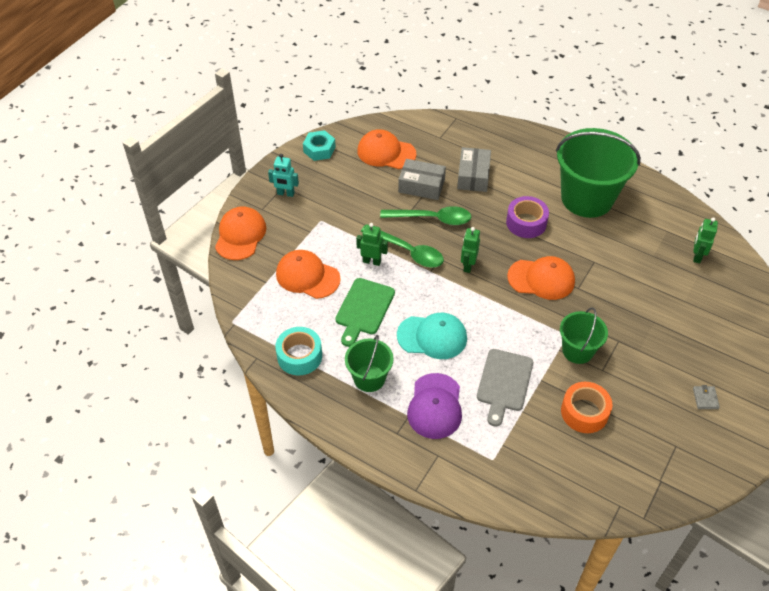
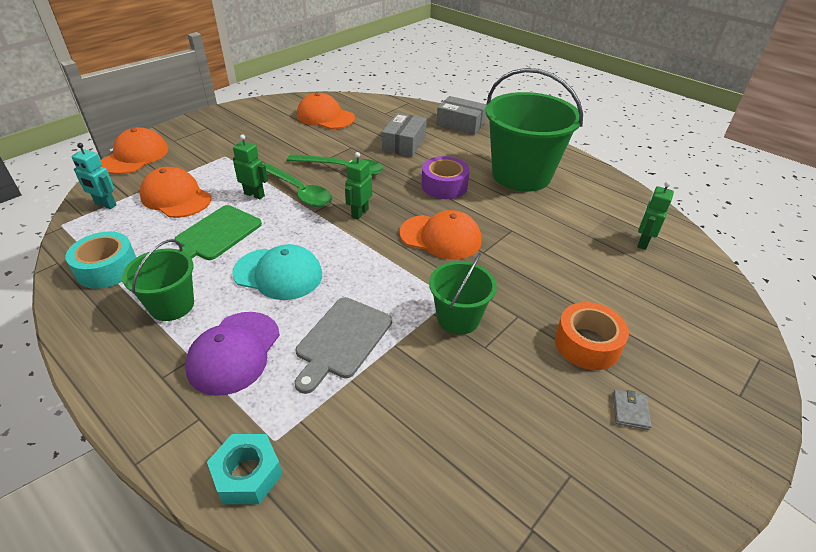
camera: 10 degrees right, 10 degrees down
(285, 193) = (206, 132): turquoise robot -> turquoise robot (105, 205)
(319, 149) = (262, 107): turquoise nut -> turquoise nut (247, 474)
(421, 186) = (346, 143): grey box -> grey box (460, 123)
(584, 412) = (440, 397): orange tape -> orange tape (587, 344)

